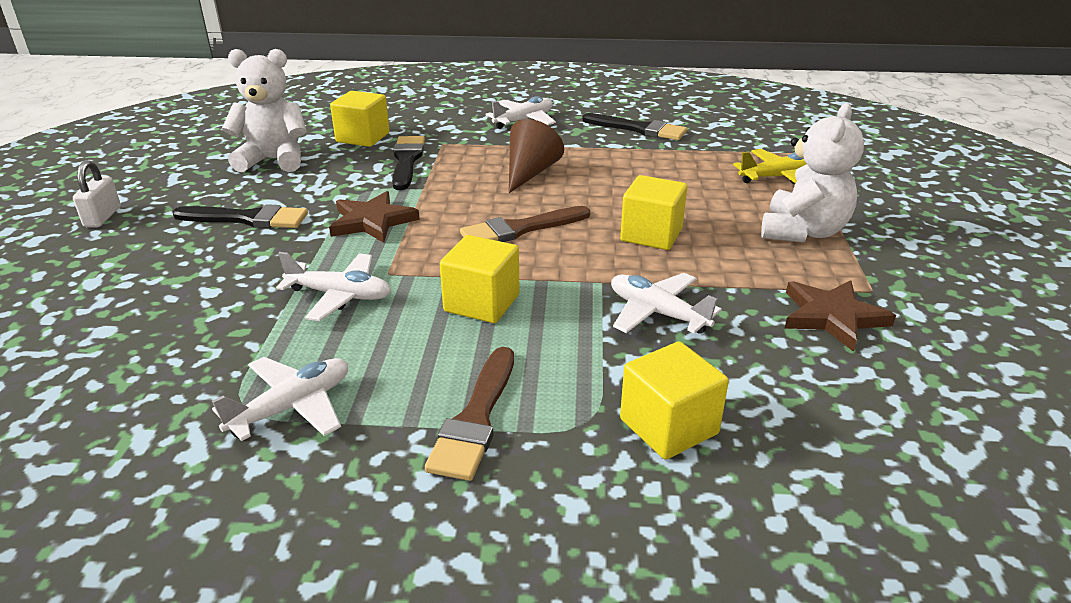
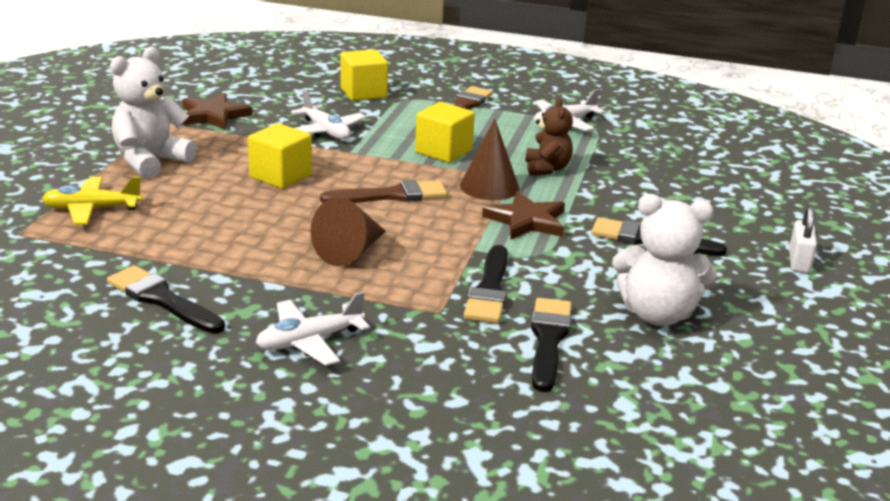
camera: 170 degrees left, 5 degrees down
(340, 295) = (547, 169): white plane -> brown teddy bear
(363, 137) = (548, 340): yellow cube -> black brush
(414, 256) = (489, 186): none -> brown cone

